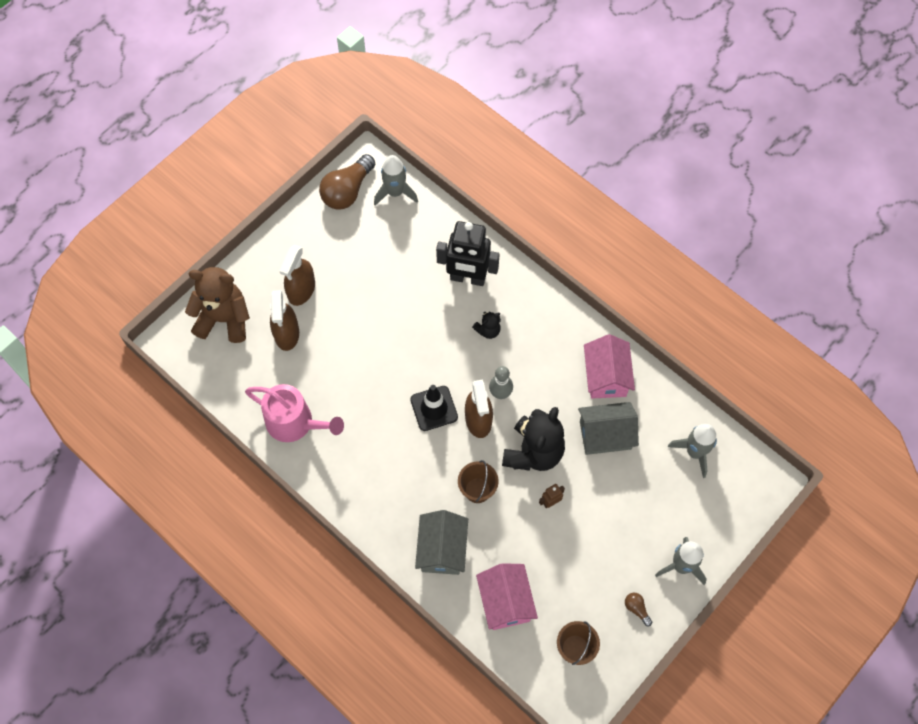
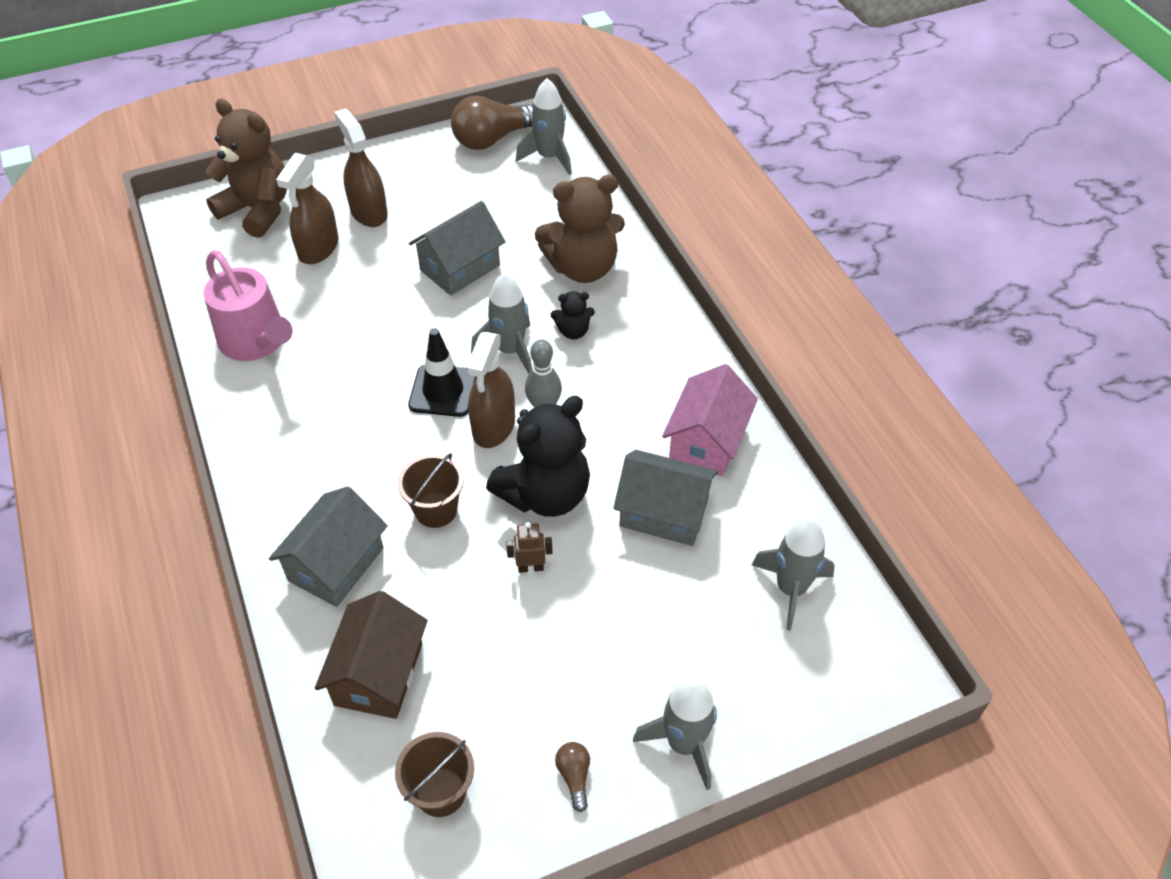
camera: 25 degrees right, 15 degrees down
(301, 290) = (369, 212): brown spray bottle -> brown spray bottle turned 105 degrees clockwise
(389, 311) = (460, 268): none -> grey house
(457, 361) = (510, 351): none -> grey rocket
(467, 278) = (582, 268): black robot -> brown teddy bear
(505, 601) = (378, 674): pink house -> brown house

